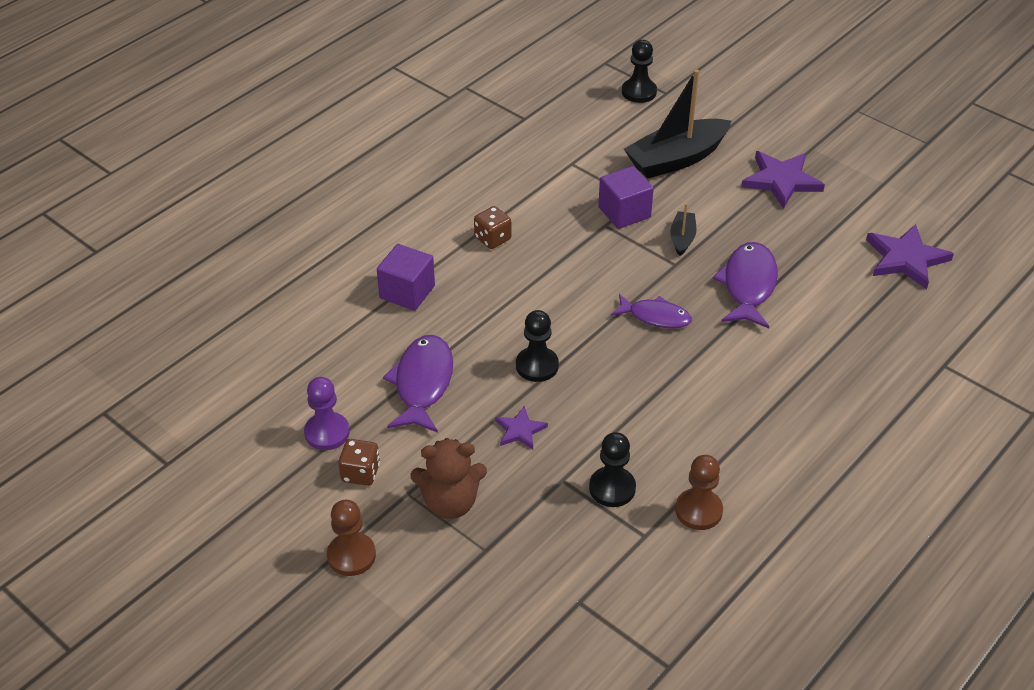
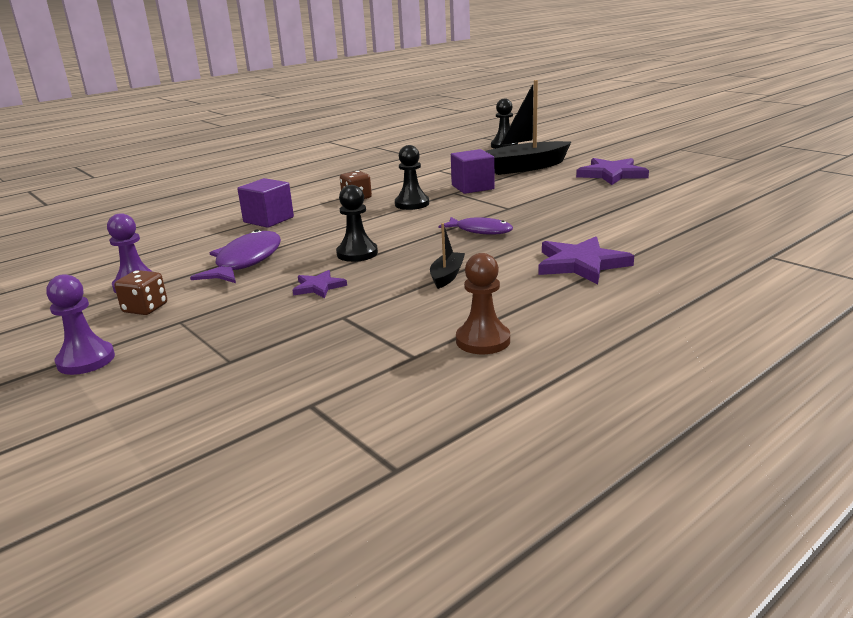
camera: 10 degrees right, 20 degrees down
(351, 555) = (86, 360): brown pawn -> purple pawn
(450, 502) = (217, 328): brown teddy bear -> none
(612, 488) = (392, 323): black pawn -> black pawn (412, 204)
(682, 238) = (518, 197): black boat -> black boat (447, 276)
(748, 285) = (572, 217): purple fish -> none
(906, 259) = (725, 205): purple star -> purple star (581, 264)

